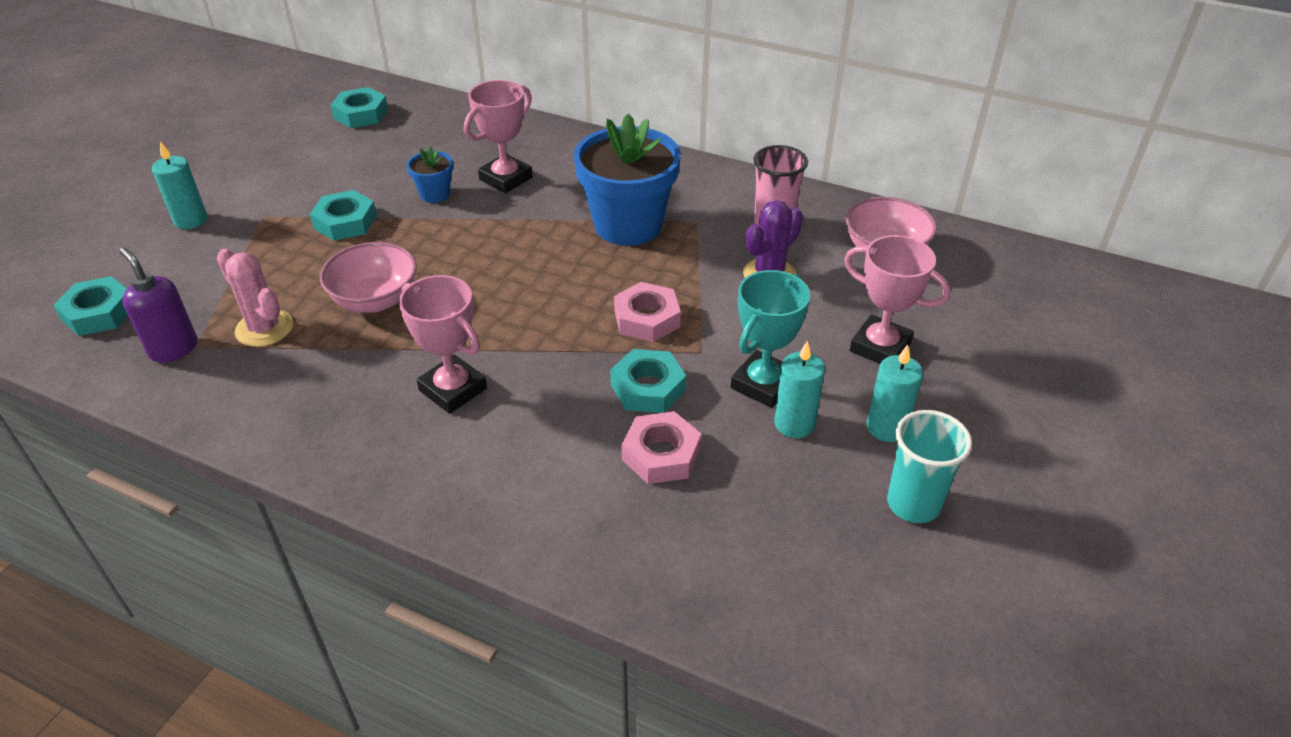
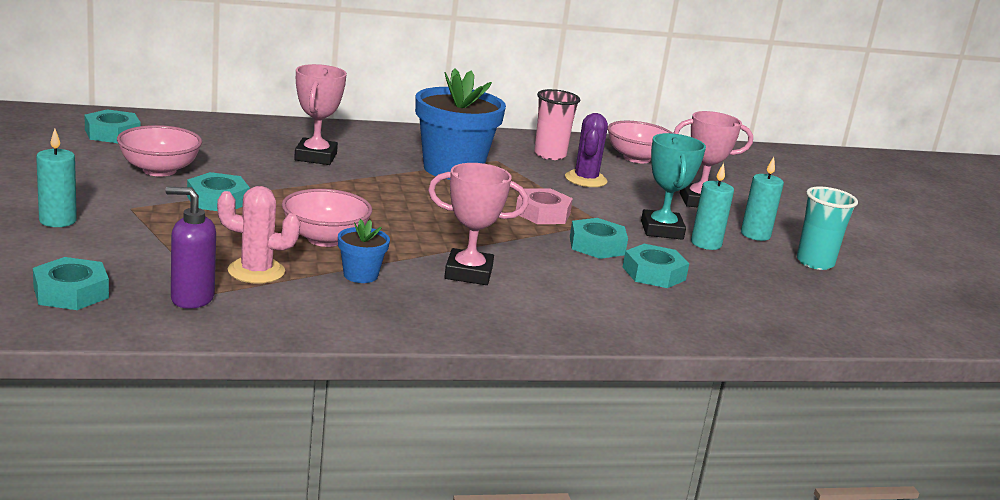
camera: 40 degrees left, 20 degrees down
(343, 171) = (159, 170): none -> pink bowl
(435, 194) = (270, 173): blue flower pot -> blue flower pot (360, 275)
(661, 454) = (654, 273): pink nut -> turquoise nut

